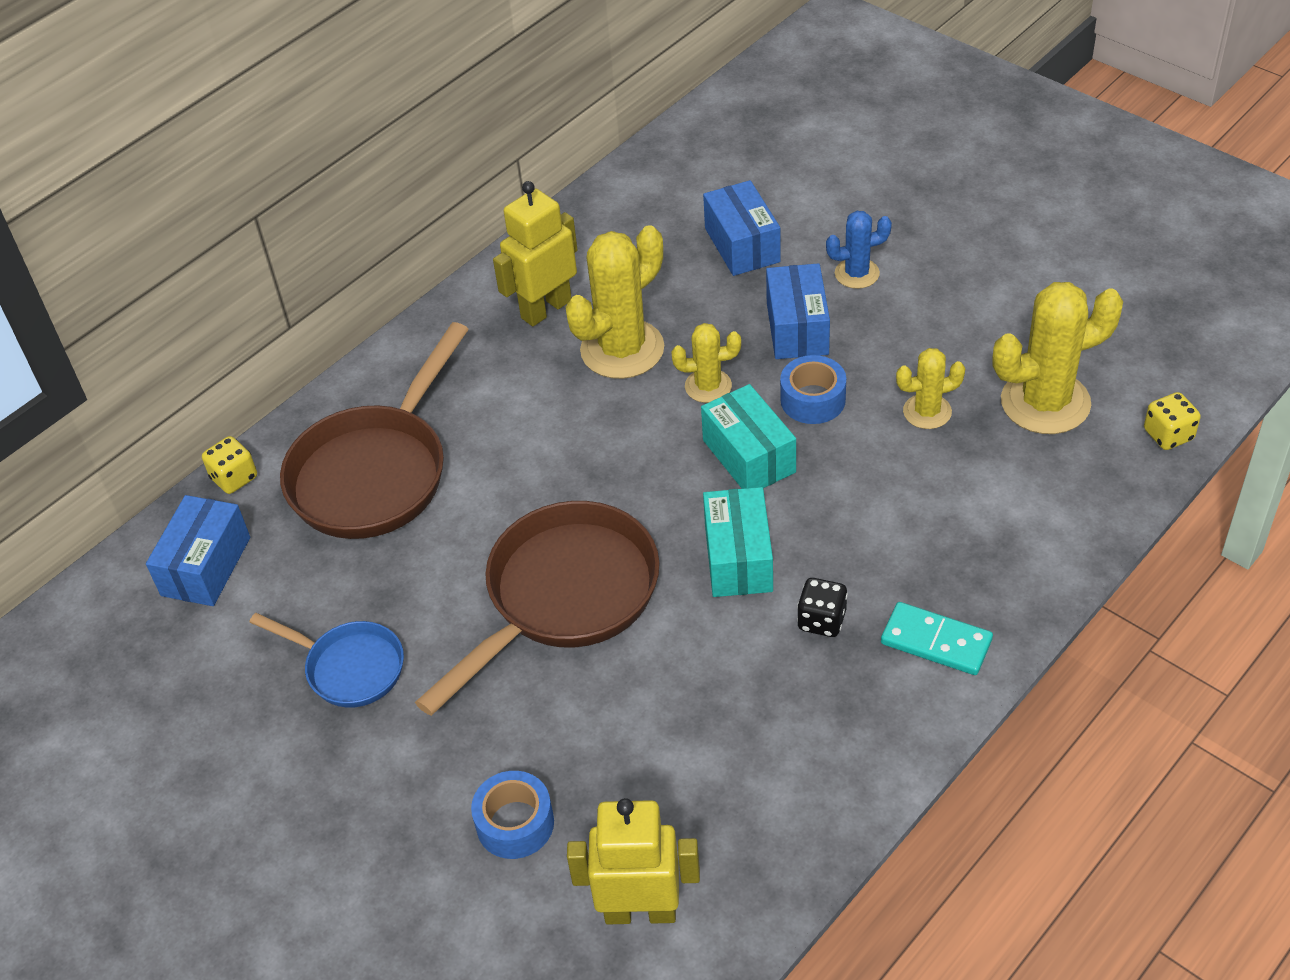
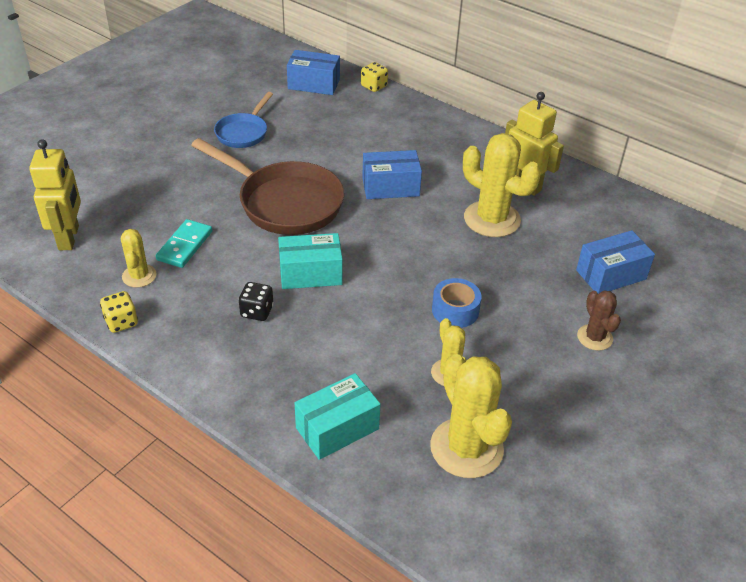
camera: 80 degrees right, 5 degrees down
(375, 473) = (379, 130): brown pan -> none
(515, 823) = (135, 192): blue tape -> none
(708, 386) = (462, 259): yellow cactus -> yellow cactus (139, 276)
(749, 456) = (399, 278): turquoise box -> turquoise box (337, 428)
(797, 328) = (527, 303): blue box -> blue box (390, 187)
(857, 274) = (594, 337): blue cactus -> brown cactus
(936, 642) = (233, 368): turquoise domino -> turquoise domino (184, 246)
(1168, 435) = (436, 533): yellow dice -> yellow dice (121, 322)

